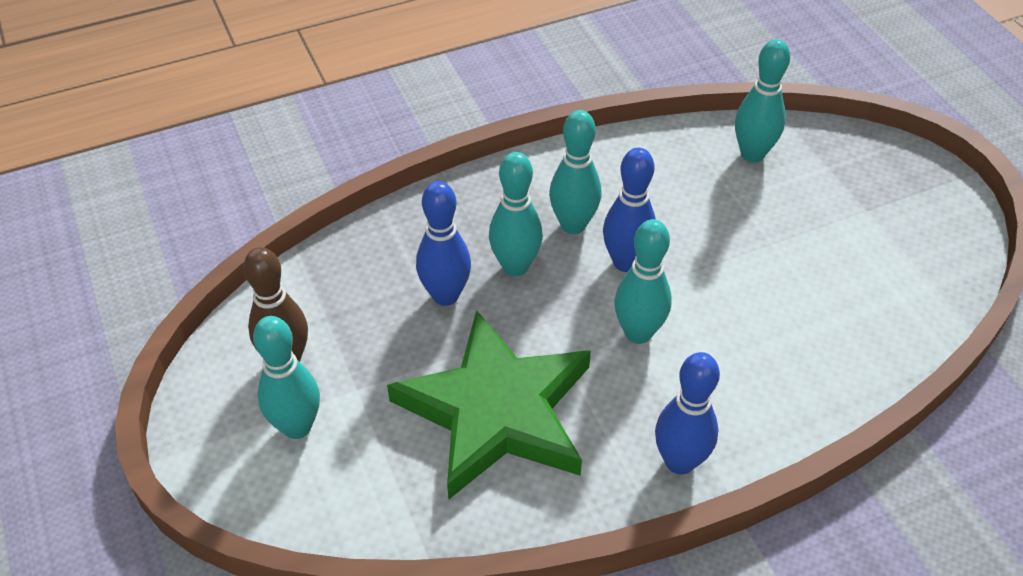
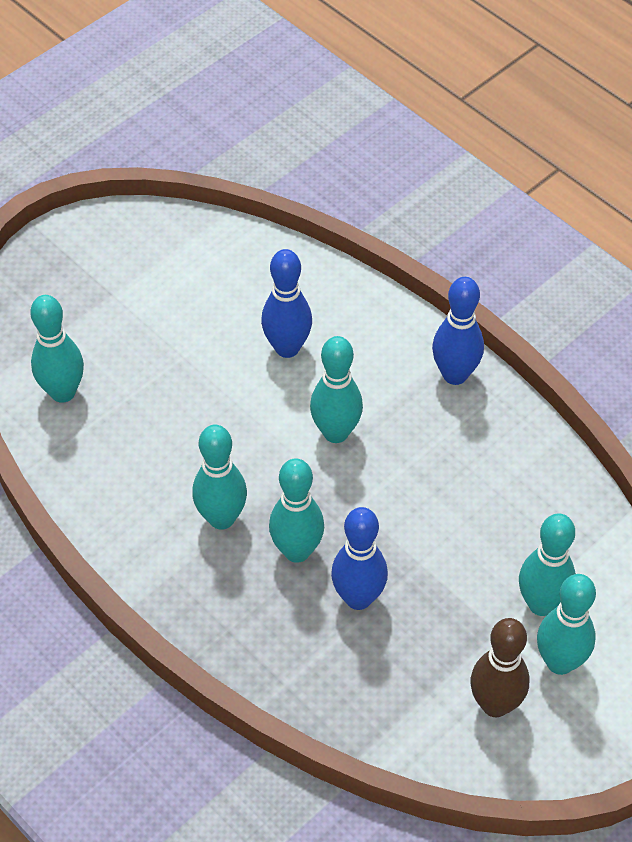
camera: 110 degrees left, 5 degrees up
(365, 435) = (541, 604): none -> turquoise bowling pin
(496, 411) = (468, 513): green star -> none
(626, 262) = (254, 462): blue bowling pin -> blue bowling pin (287, 348)

